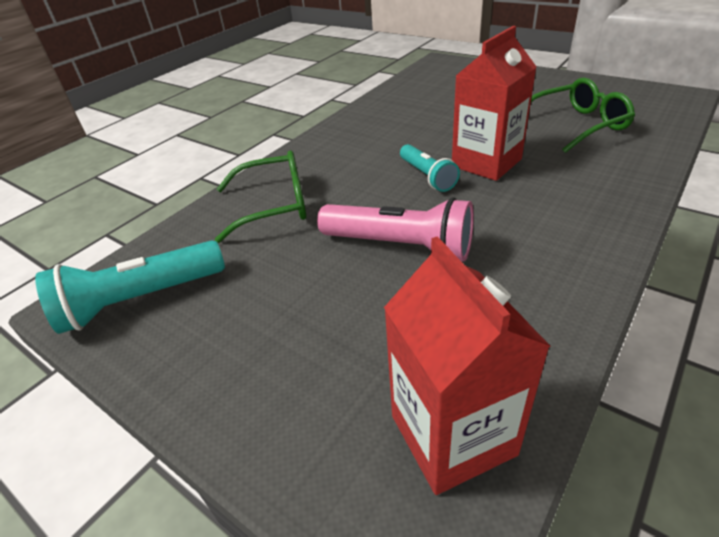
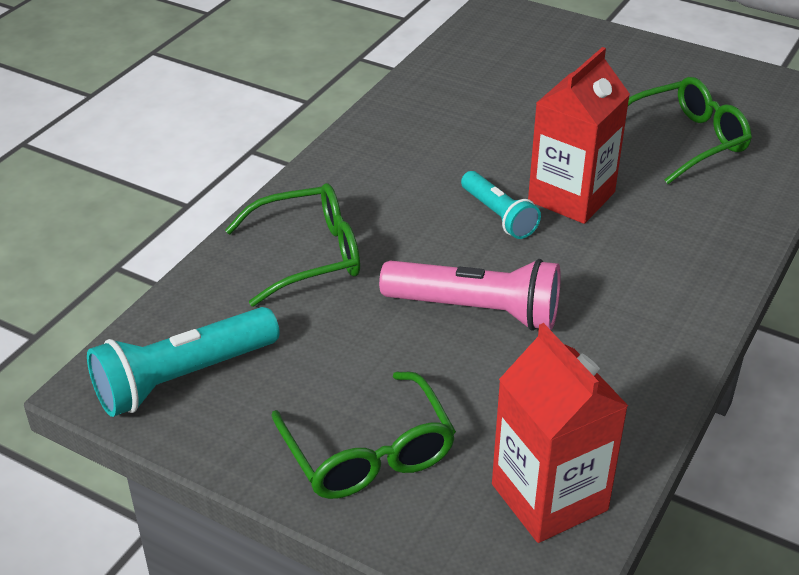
camera: 10 degrees left, 0 degrees up
(276, 376) = (368, 453): none -> green glasses

